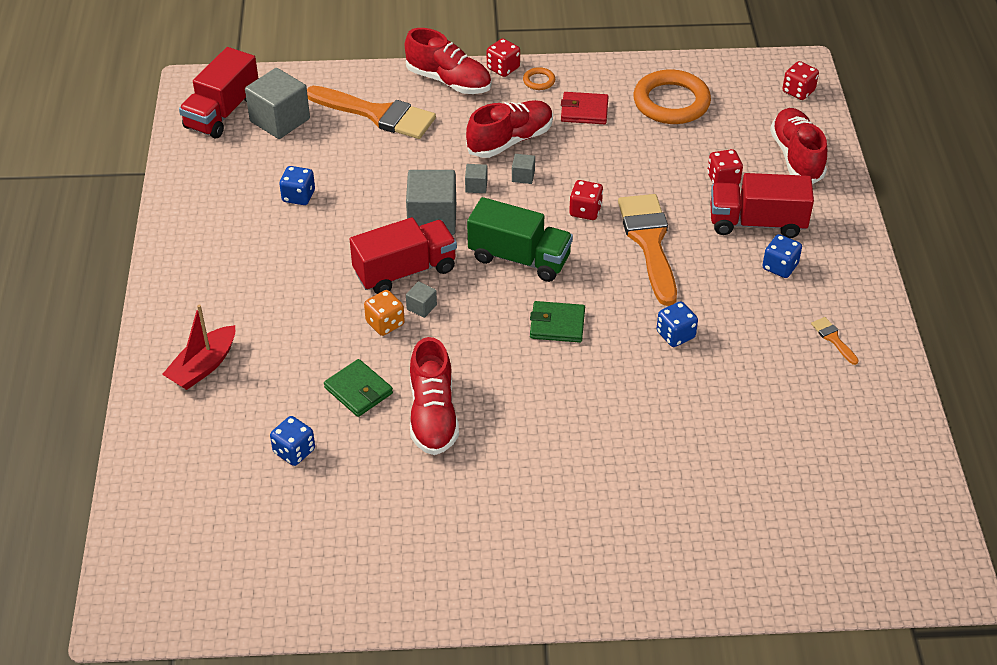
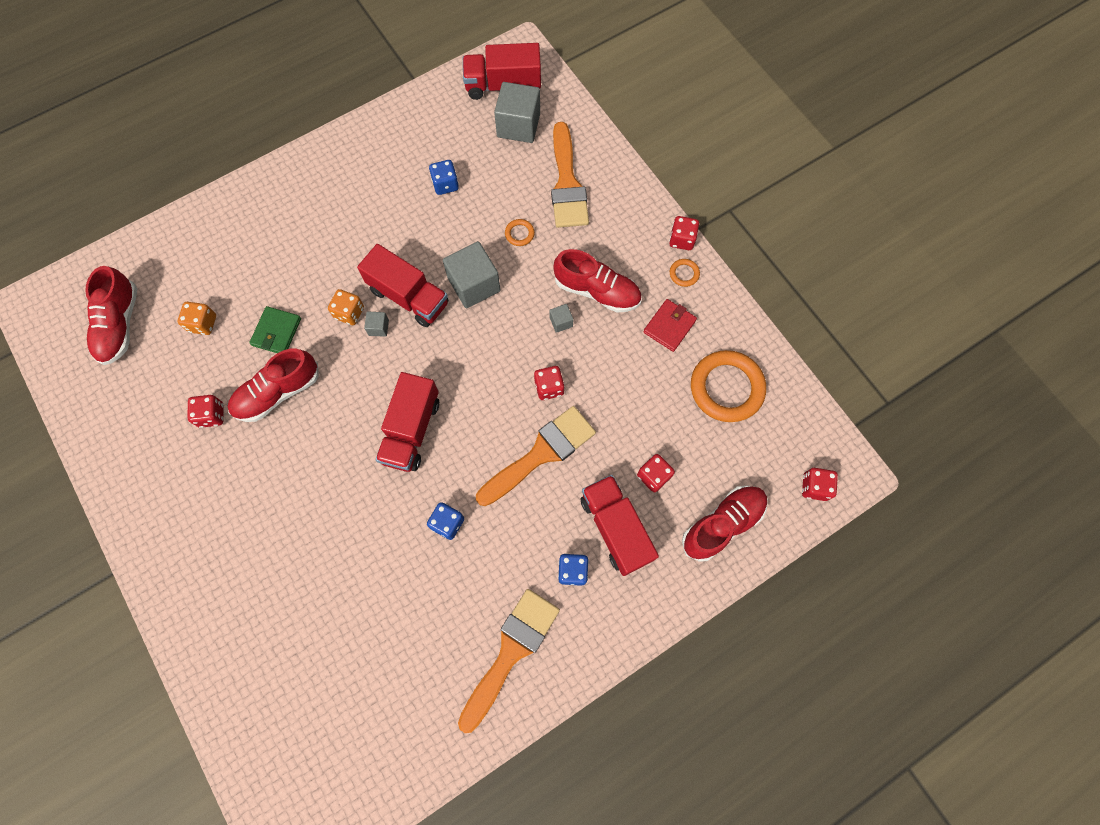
camera: 60 degrees right, 25 degrees up
(203, 366) = (250, 225): red boat -> none
(294, 451) = (203, 324): blue dice -> orange dice
(403, 166) = (519, 234): none -> orange ring
(416, 482) = (212, 415): none -> red dice
(449, 81) = (639, 210): red shoe -> red shoe (120, 325)
(476, 186) = (529, 295): grey cube -> none
(519, 258) = (467, 367): green truck -> none
(557, 324) = (411, 430): green wallet -> red truck
(584, 111) = (669, 326): red wallet -> red wallet turned 60 degrees clockwise
(833, 339) = (510, 652): orange brush -> orange brush, size x2.44

